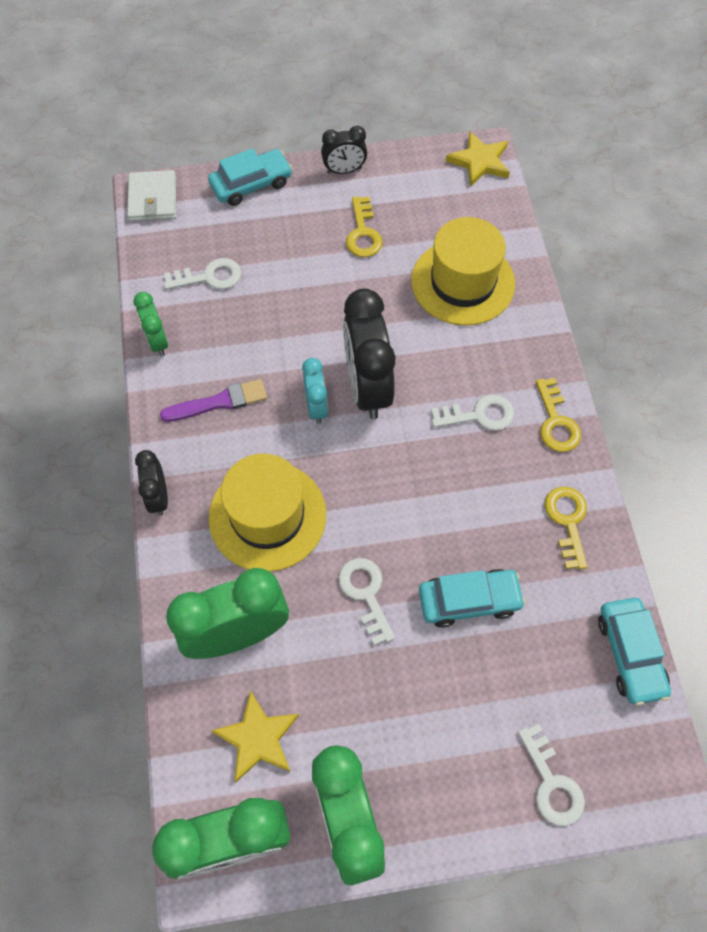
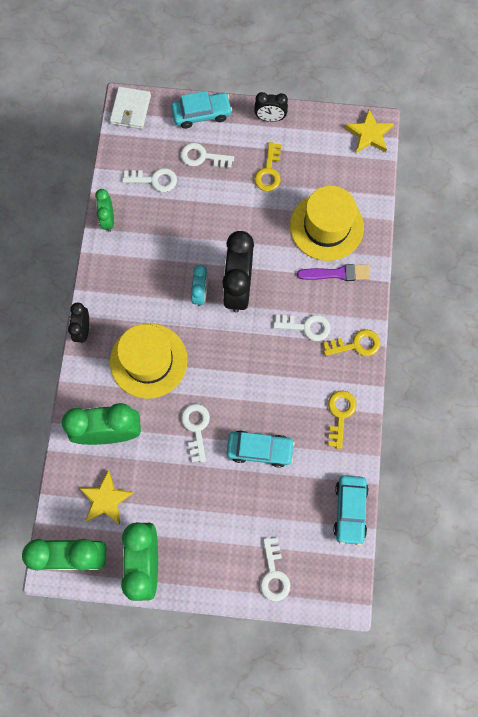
camera: 15 degrees right, 10 degrees up
(219, 402) = (138, 274): purple brush -> purple brush (337, 273)
(267, 235) = (202, 157): none -> white key
(556, 422) = (356, 345): yellow key -> yellow key turned 105 degrees counterclockwise

